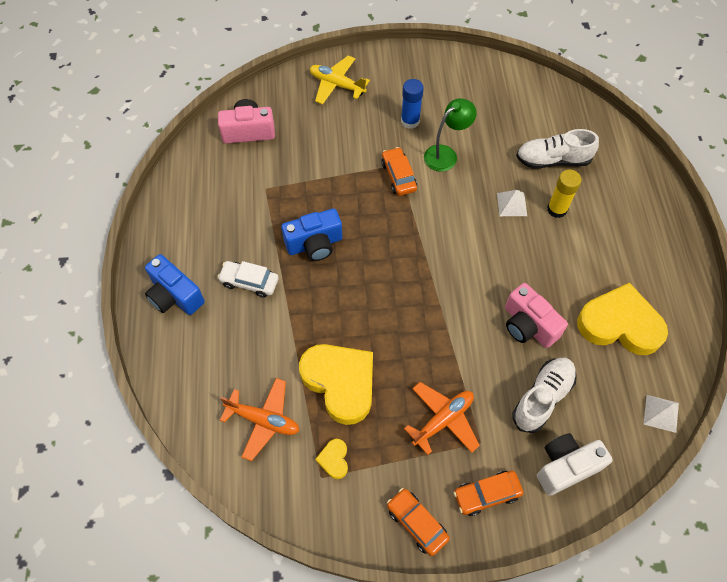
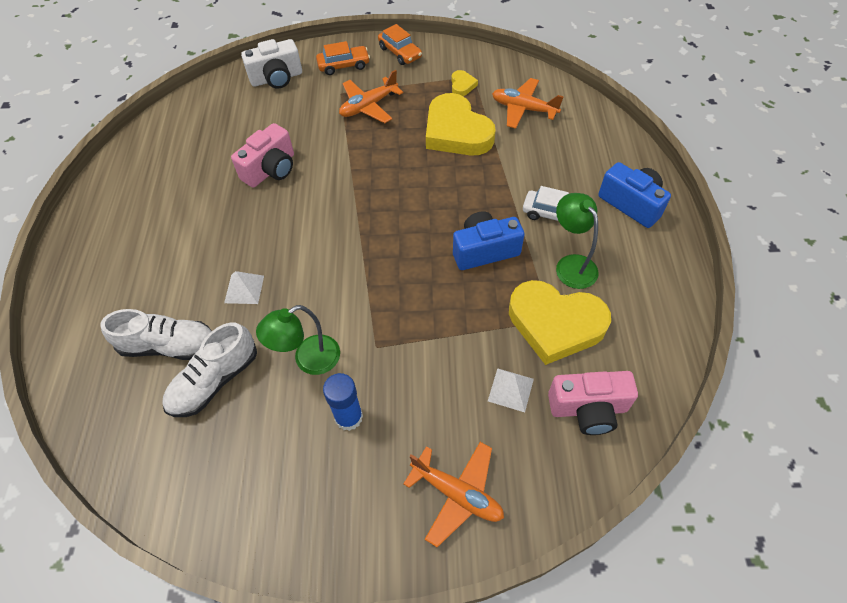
camera: 175 degrees left, 5 degrees down
(242, 234) = (571, 264): none -> green lamp
(337, 85) = (457, 494): yellow plane -> orange plane
(398, 176) = (377, 330): orange car -> none
(528, 325) = (271, 169): pink camera -> pink camera turned 75 degrees clockwise
(542, 398) = (278, 118): white shoe -> white shoe (214, 381)
(557, 209) = (193, 281): yellow glue stick -> none
(620, 324) = (182, 168): yellow heart -> yellow heart (555, 324)
(661, 413) = (182, 107): white pyramid -> white pyramid (511, 389)

